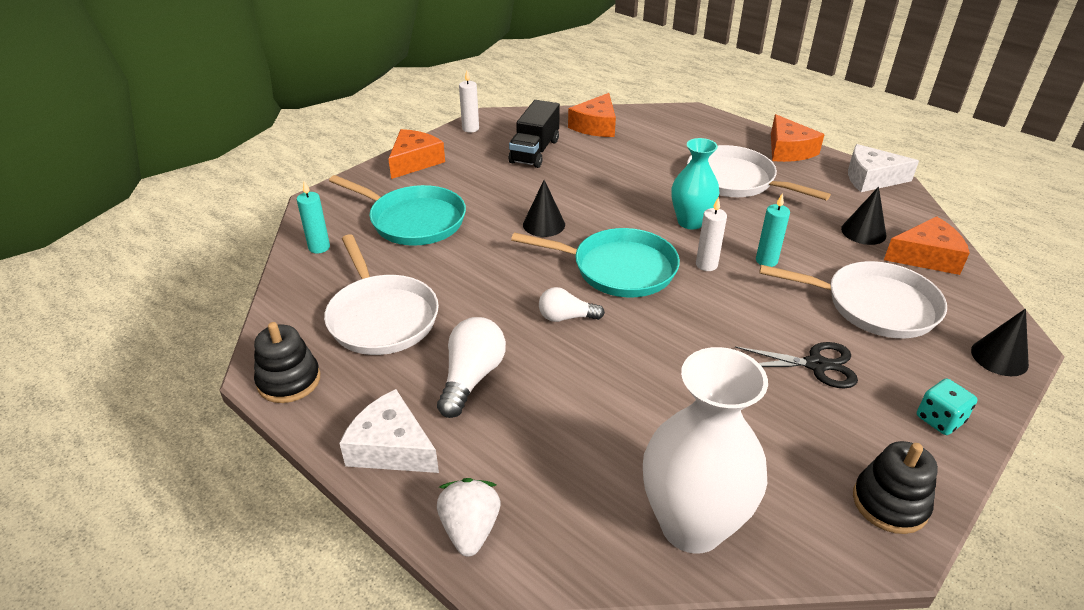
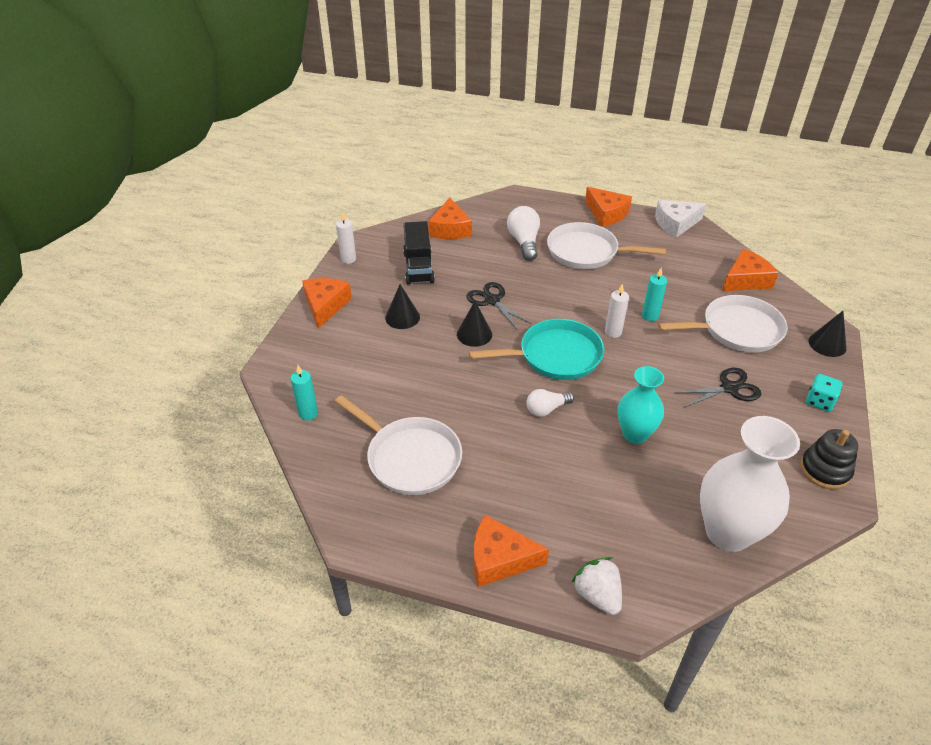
camera: 25 degrees left, 5 degrees up
(289, 381) = (380, 538): black stacking toy -> none
(391, 448) = (500, 559): white cheese -> orange cheese
(414, 221) = (368, 363): turquoise pan -> none
(471, 378) = (515, 483): white light bulb -> white light bulb (524, 242)
(588, 199) = (492, 301): none -> black scissors
(690, 222) = (579, 299): turquoise vase -> turquoise vase (635, 434)
(863, 232) = (697, 272): black cone -> black cone (402, 317)

